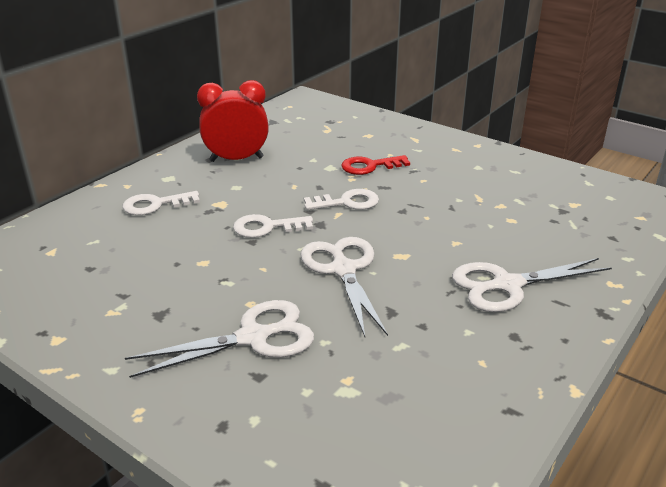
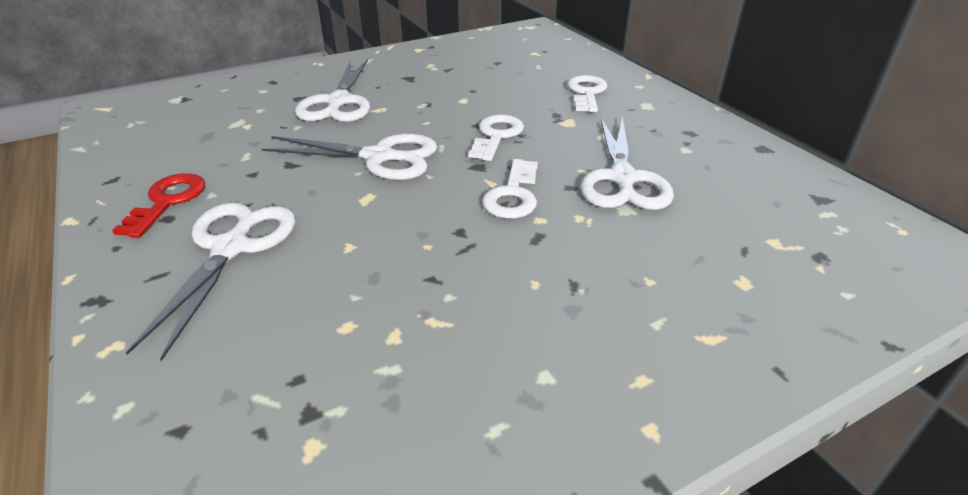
camera: 115 degrees right, 5 degrees up
(236, 159) = (680, 147): red clock -> none
(295, 172) = (622, 179): none -> white scissors
(370, 166) = (610, 244): red key -> red key (167, 201)

